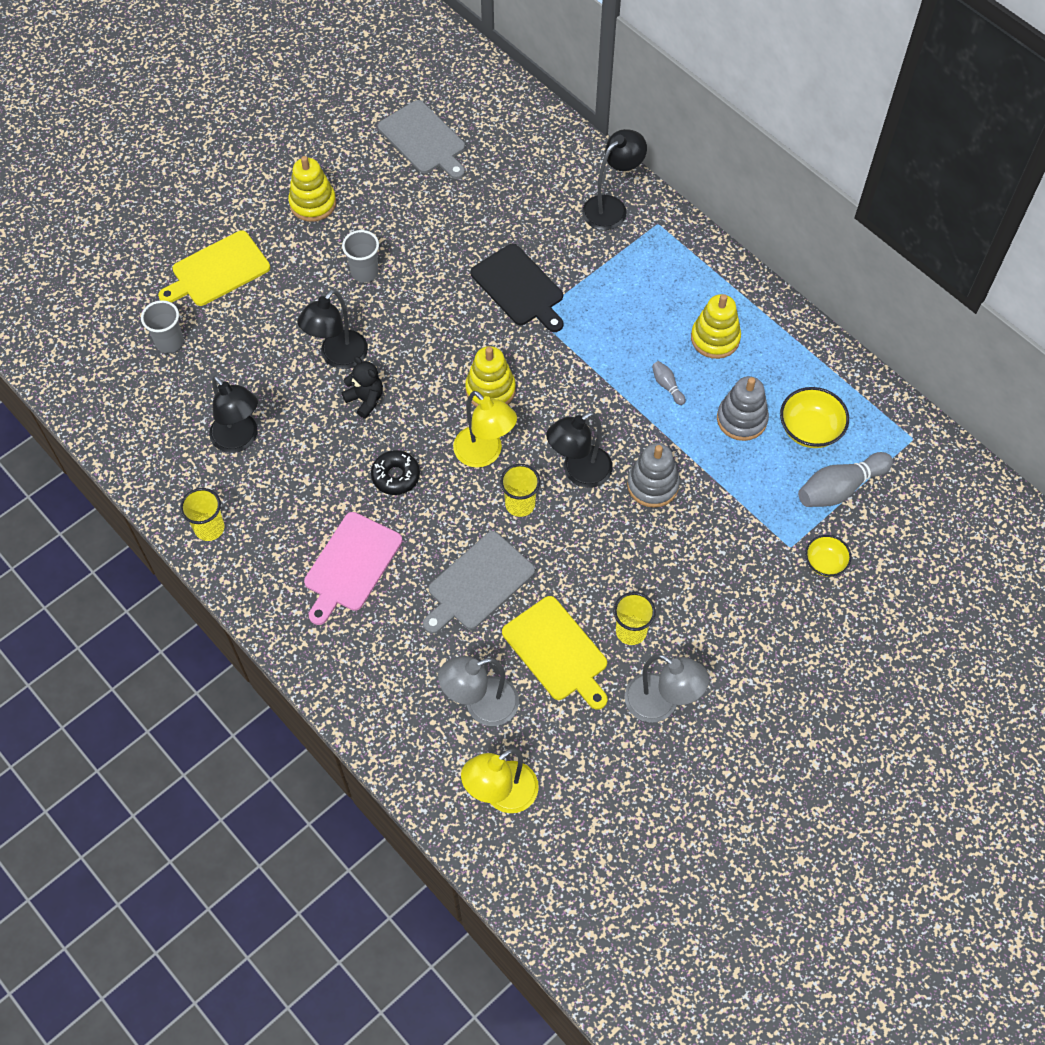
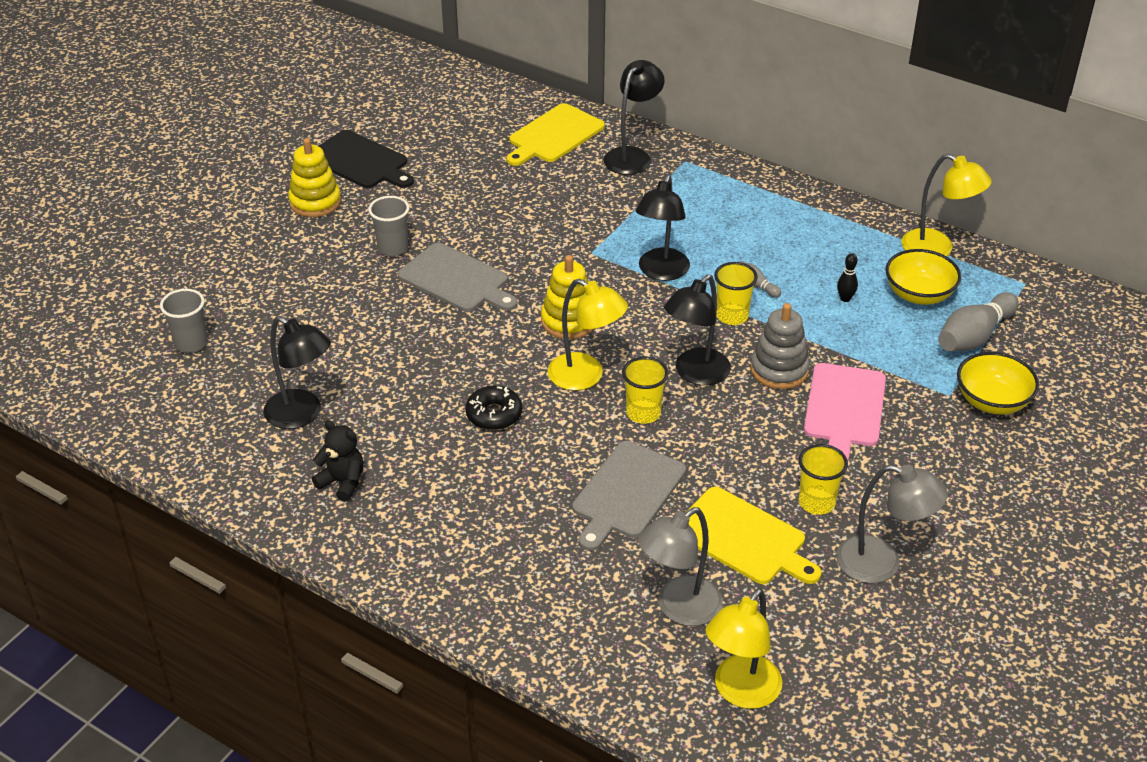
camera: 15 degrees left, 20 degrees down
(209, 528) = (292, 503): yellow cup -> yellow cup (732, 316)
(217, 270) = (227, 273): yellow cutting board -> yellow cutting board (554, 135)
(338, 357) = (389, 323): black lamp -> black lamp (661, 272)
(351, 565) = (473, 505): pink cutting board -> pink cutting board (844, 408)
(365, 399) = (434, 354): black teddy bear -> black teddy bear (342, 482)
(424, 140) = (416, 135): grey cutting board -> grey cutting board (456, 279)
(519, 287) = (564, 233): black cutting board -> black cutting board (360, 161)
(715, 338) = (786, 239): yellow stacking toy -> none
(741, 419) = (845, 298): grey stacking toy -> black bowling pin
(825, 563) = (992, 401): yellow bowl -> yellow bowl, size x1.57
(849, 380) = (937, 249): none -> yellow lamp

